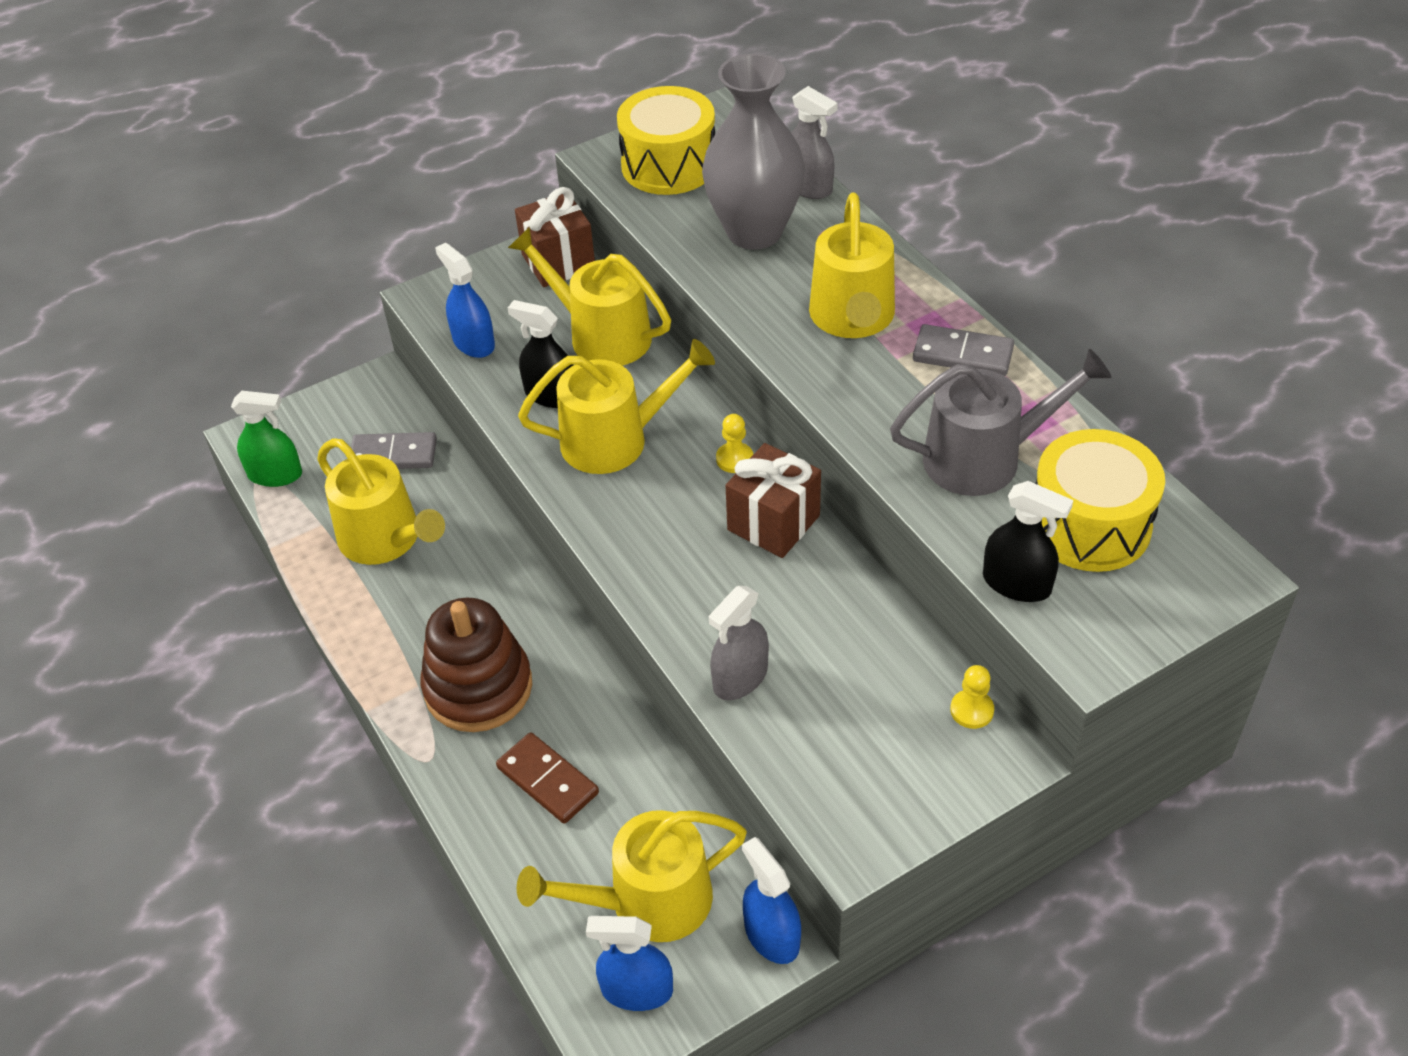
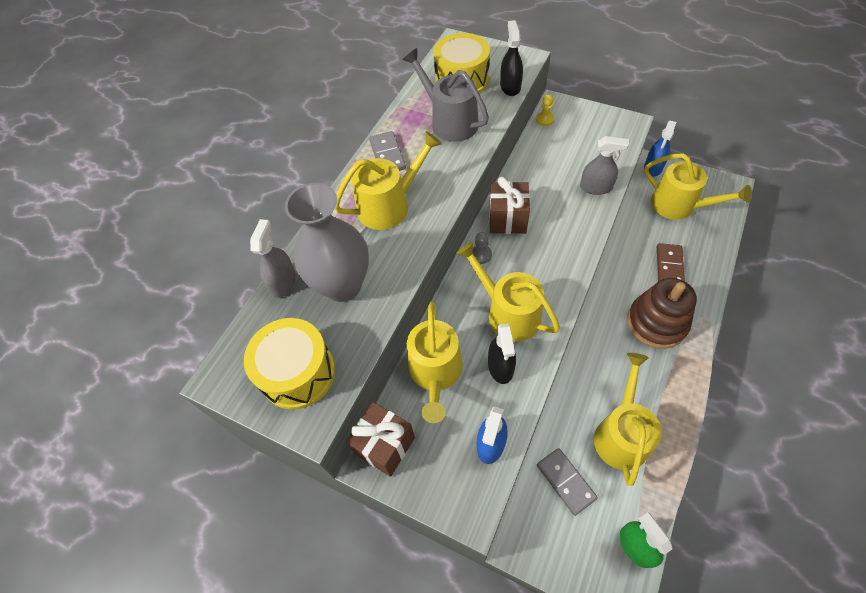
camera: 120 degrees left, 10 degrees up
(637, 990) = (710, 190): blue spray bottle -> none
(734, 459) = (481, 255): yellow pawn -> grey pawn

